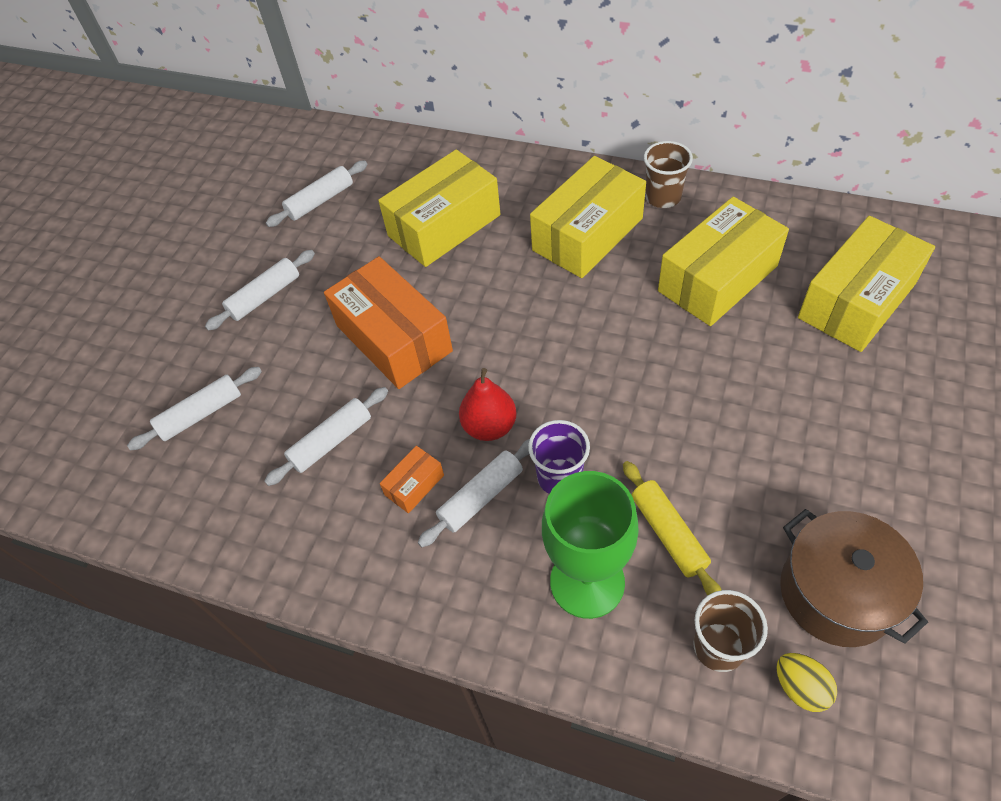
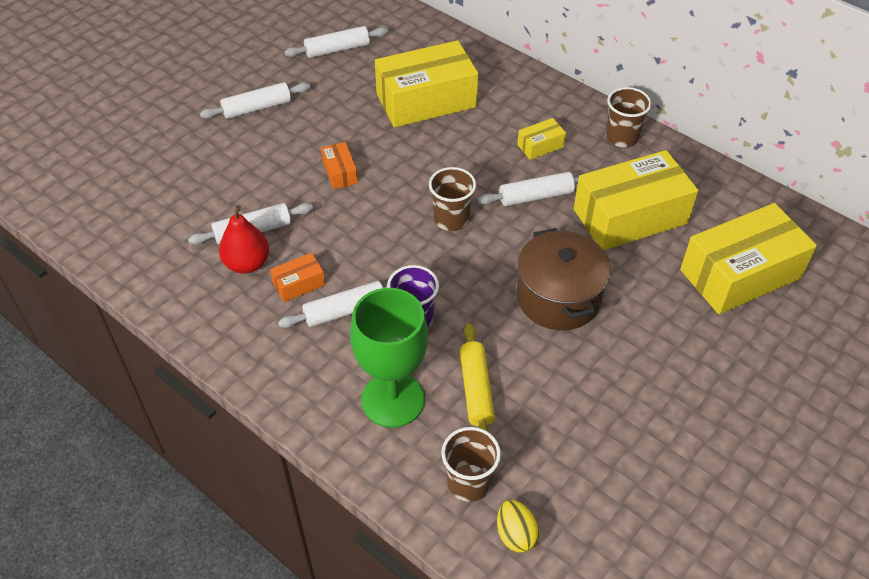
camera: 15 degrees right, 5 degrees down
(201, 414) = (166, 177): white rolling pin -> white rolling pin (536, 196)
(393, 338) = (340, 172): orange box -> orange box, size x0.44
(489, 426) = (379, 263): red pear -> red pear (247, 264)
(539, 348) = (451, 219): none -> brown cup
(587, 234) = (540, 146): yellow box -> yellow box, size x0.44
(836, 593) = (586, 481): brown pot -> brown pot (558, 298)

